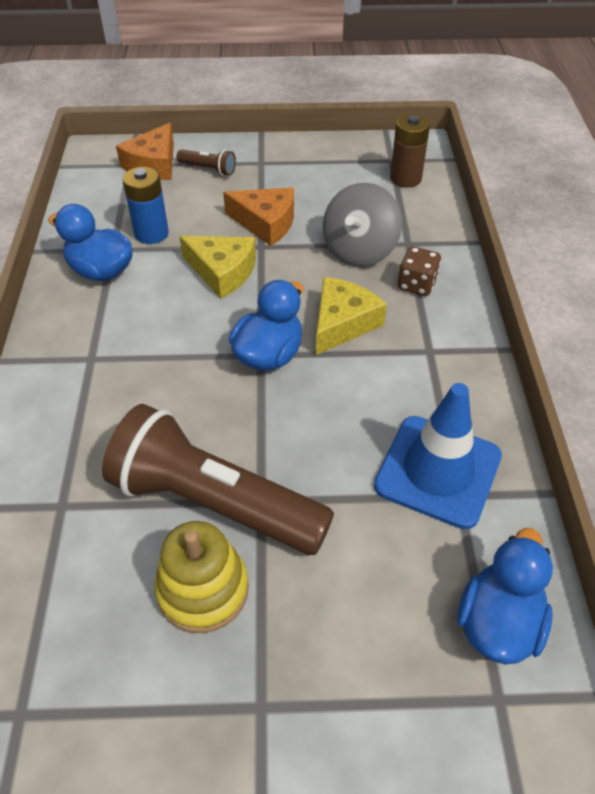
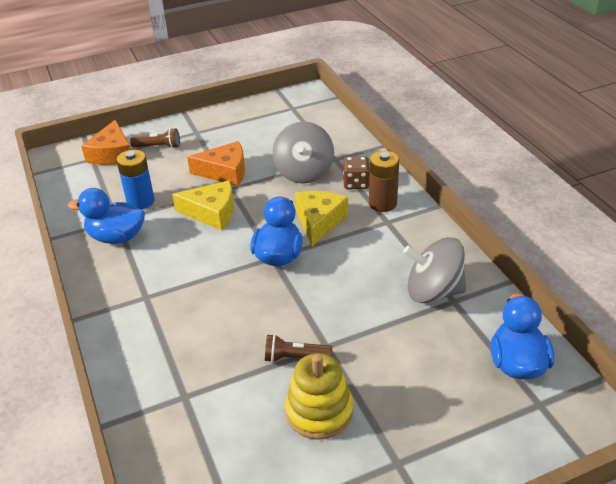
camera: 20 degrees left, 10 degrees down
(214, 502) = (295, 357): brown flashlight -> brown flashlight, size x0.41
(405, 178) = (309, 118): brown battery -> brown battery (382, 203)
(438, 471) = (433, 291): blue traffic cone -> grey spinning top

